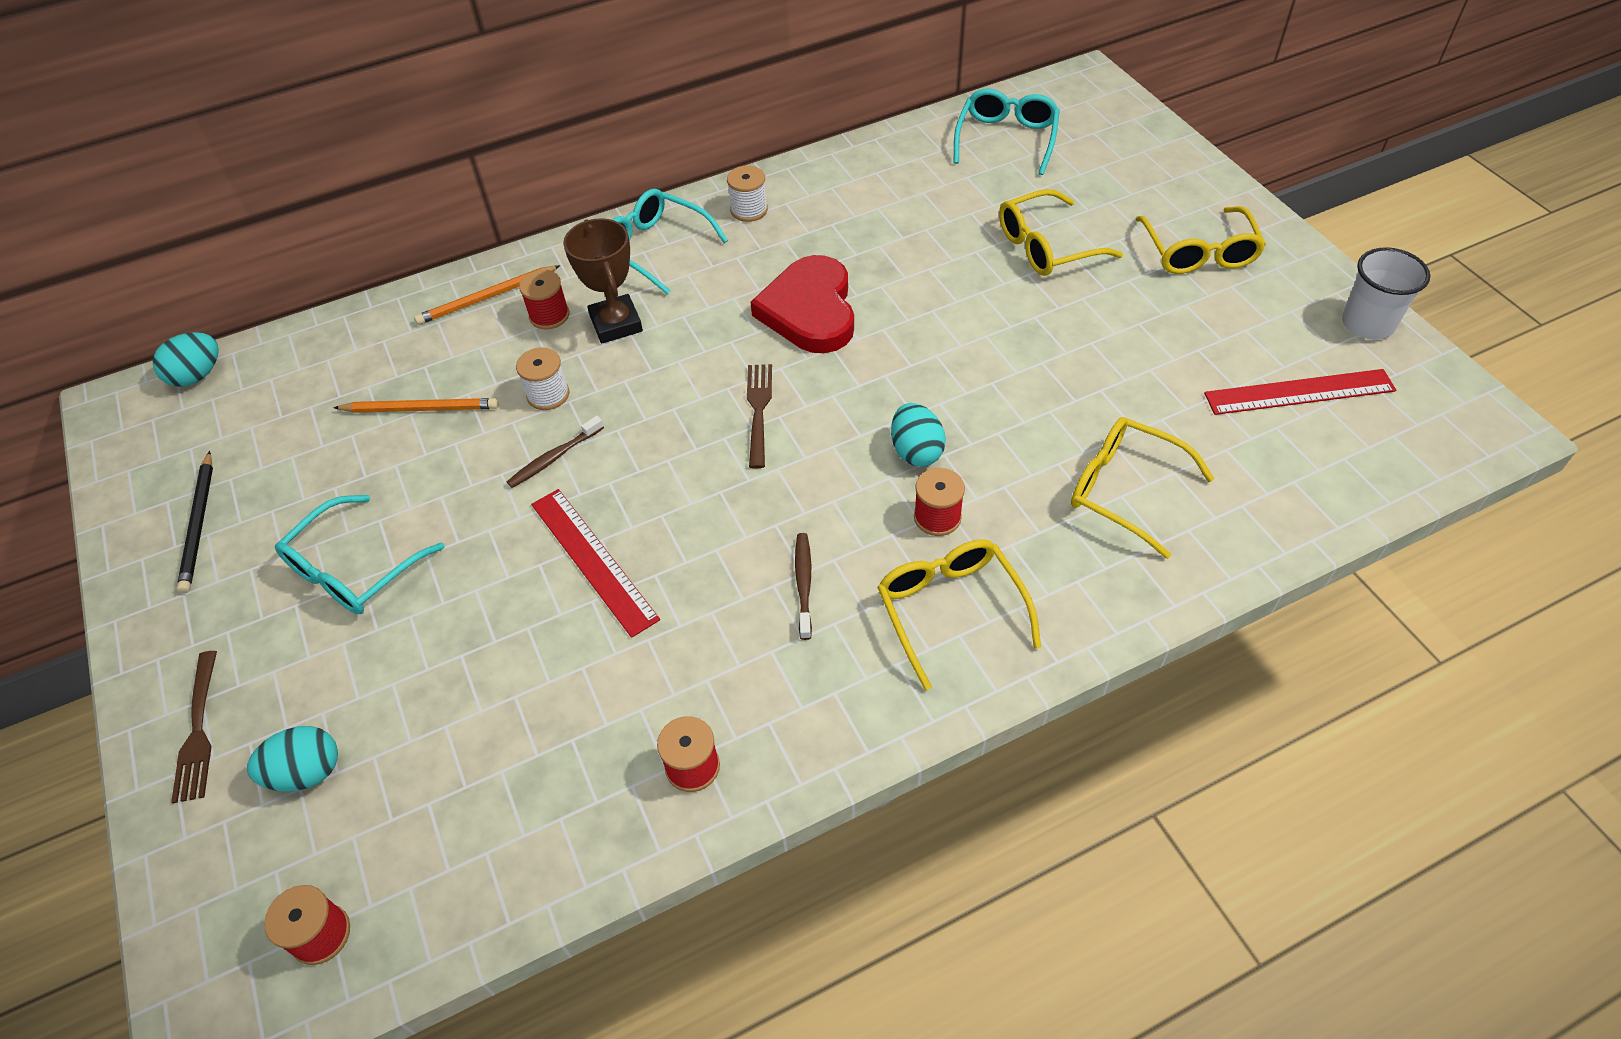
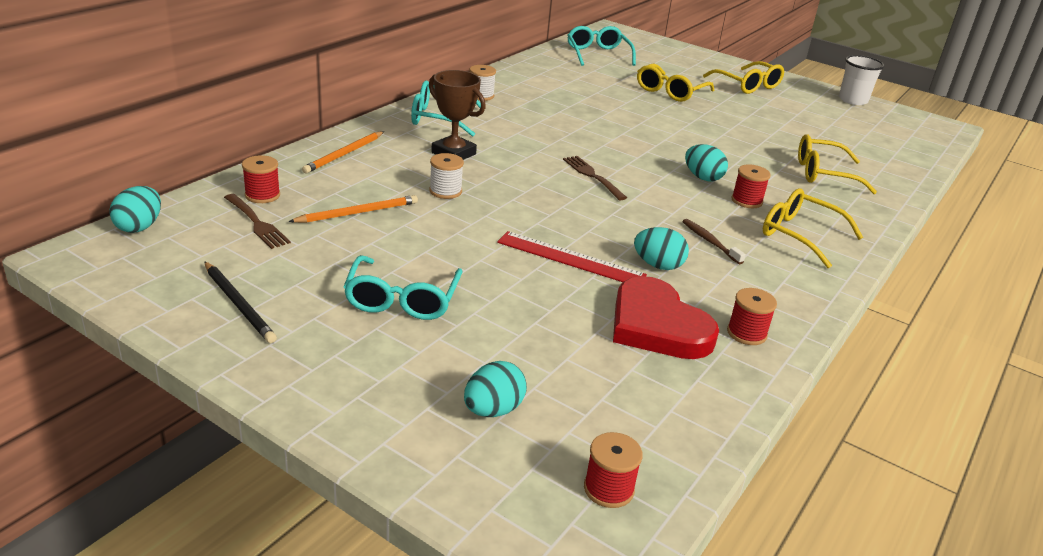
camera: 35 degrees left, 20 degrees down
(198, 730) = (375, 413): brown fork -> brown fork (256, 223)
(549, 315) = (401, 156): red spool -> red spool (262, 195)
(554, 458) = (486, 218): brown toothbrush -> none
(692, 606) = (658, 265): none -> turquoise egg
(810, 310) = (571, 131): red heart -> red heart (657, 326)
(1299, 392) = (854, 127): red ruler -> none

